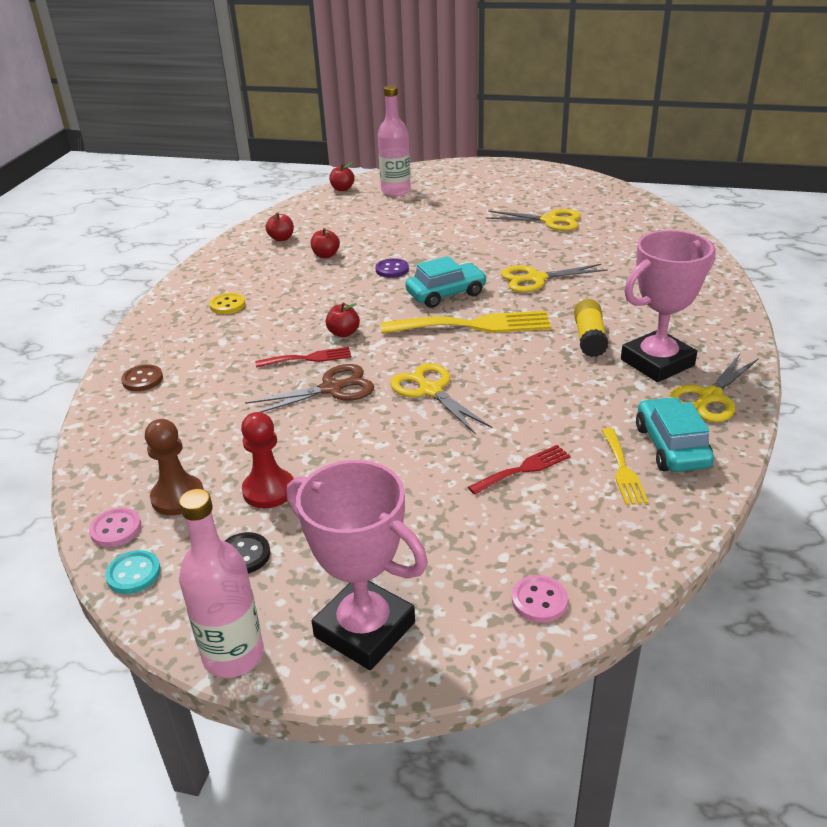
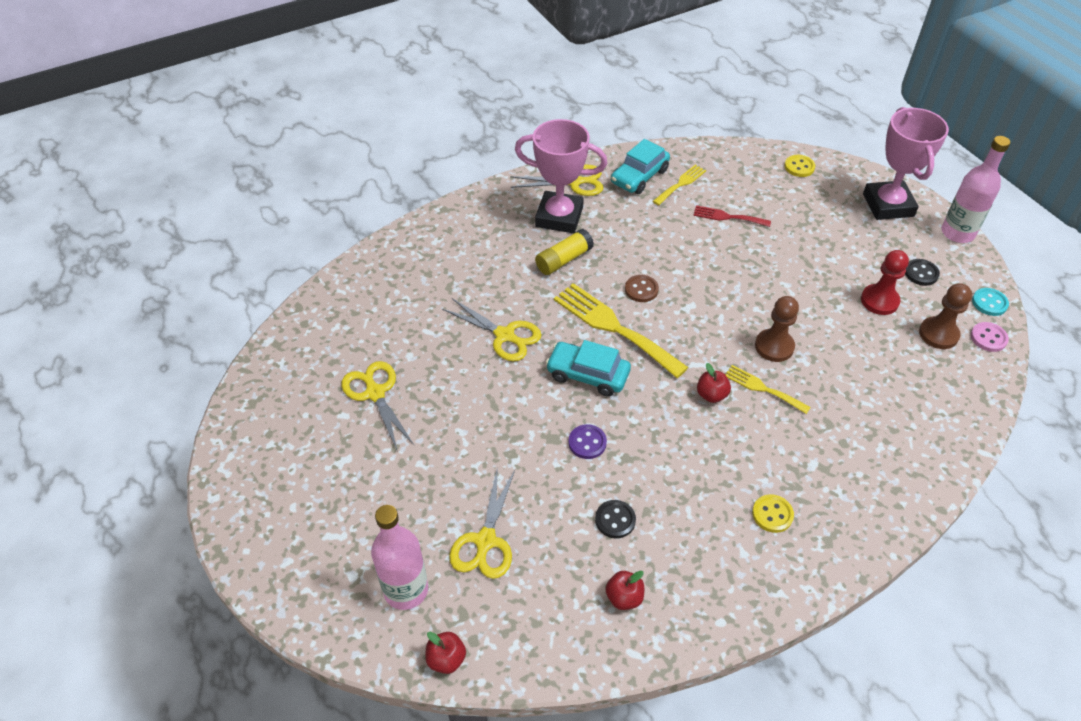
camera: 135 degrees left, 15 degrees up
(142, 379) = (908, 466): brown button -> brown button (641, 289)
(308, 358) = (763, 388): red fork -> yellow fork
(326, 255) = (615, 520): red apple -> black button
(332, 389) = (774, 346): brown scissors -> brown pawn
(430, 390) = (713, 297): yellow scissors -> yellow scissors (485, 541)
(539, 600) = (799, 167): pink button -> yellow button

